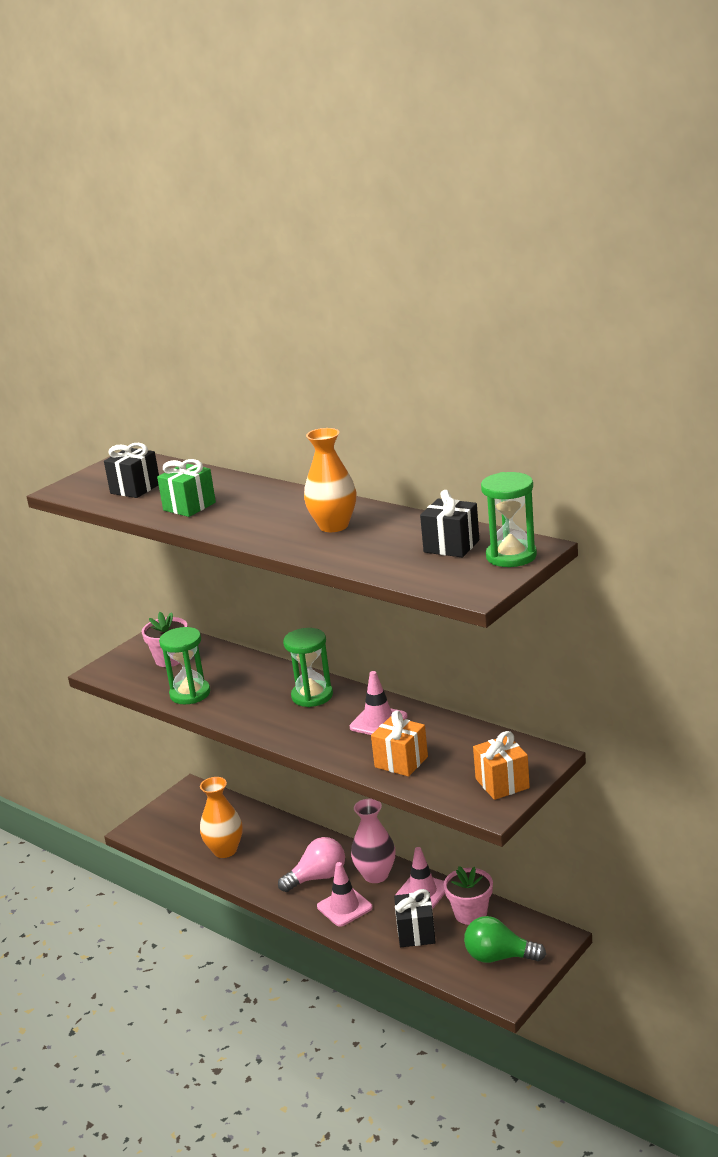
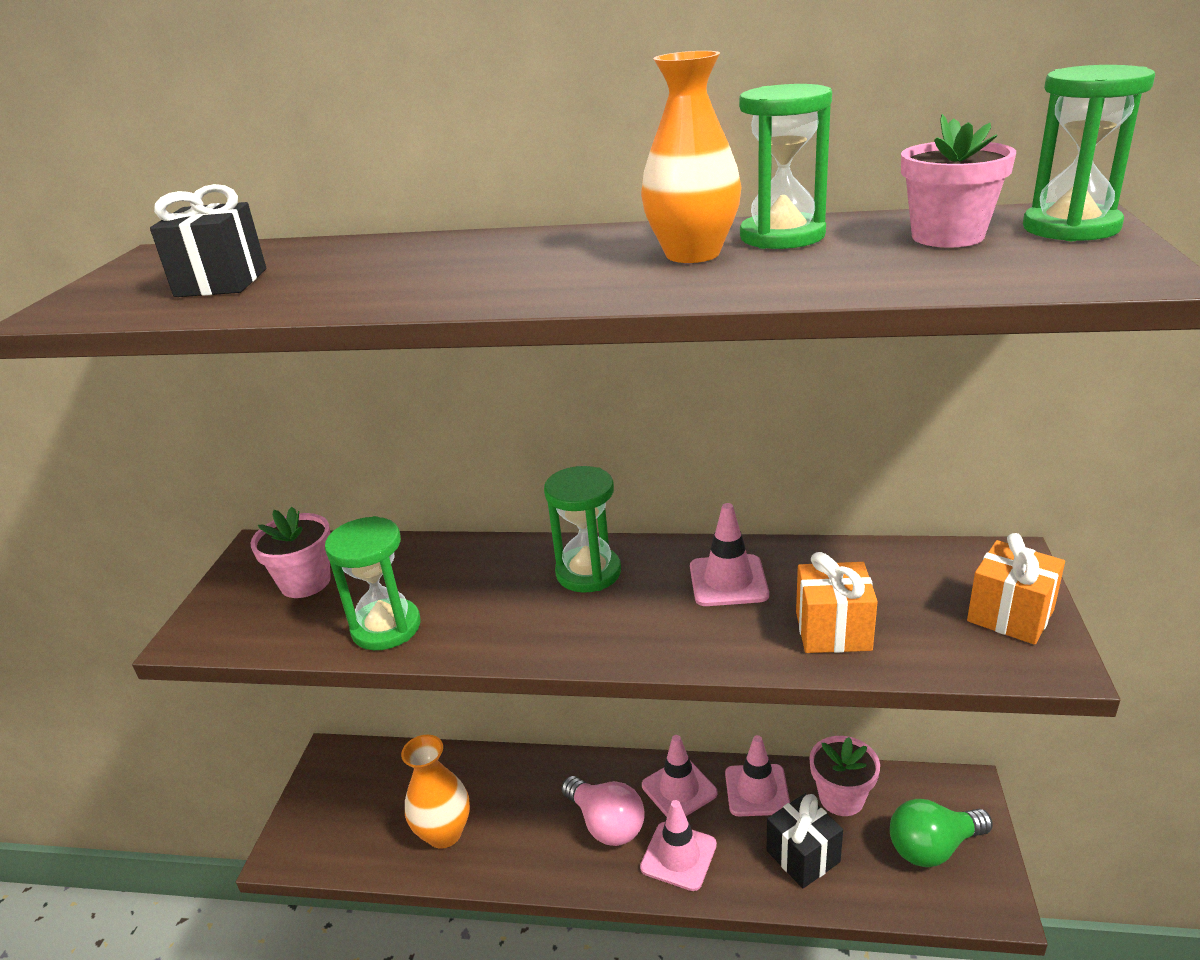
camera: 30 degrees left, 5 degrees up
(189, 506) = (369, 283): green gift -> none
(318, 877) = (606, 824): pink light bulb -> pink light bulb turned 105 degrees clockwise
(376, 875) = (679, 789): pink vase -> pink traffic cone
(387, 525) = (782, 236): none -> green hourglass
(451, 546) = (947, 236): black gift -> pink flower pot

